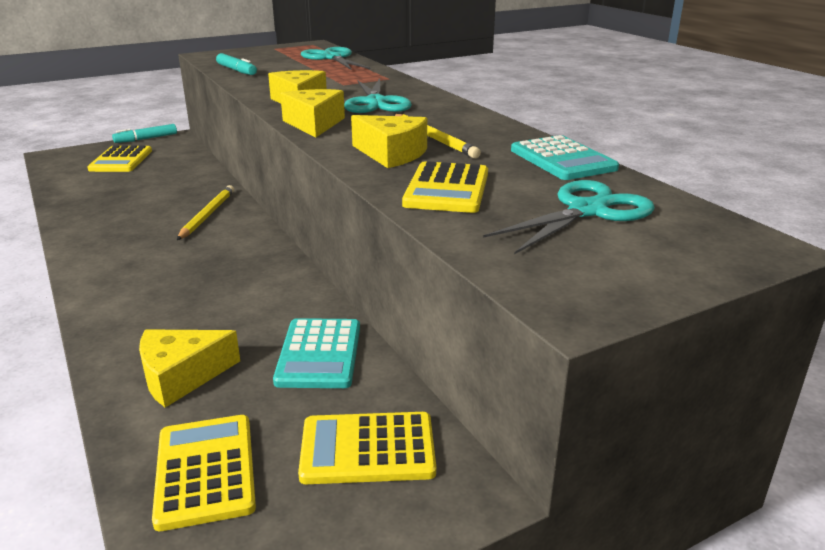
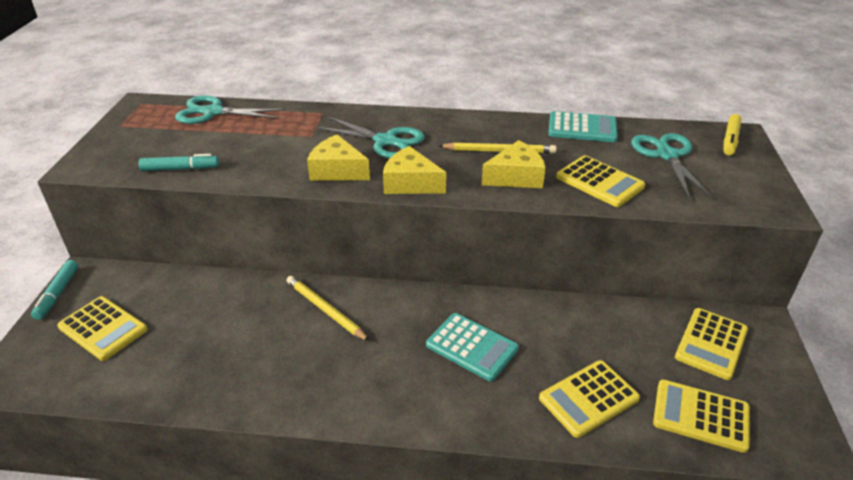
camera: 55 degrees left, 10 degrees up
(181, 376) = (588, 398): yellow cheese -> yellow calculator
(319, 354) = (602, 326): turquoise calculator -> turquoise calculator (472, 347)
(726, 242) = (730, 140): none -> yellow marker

